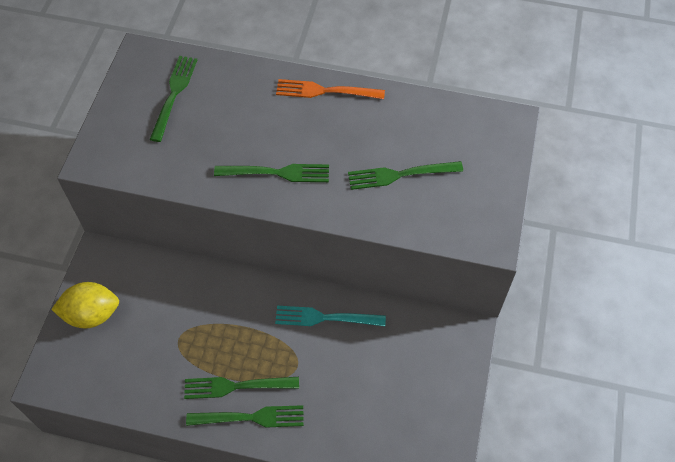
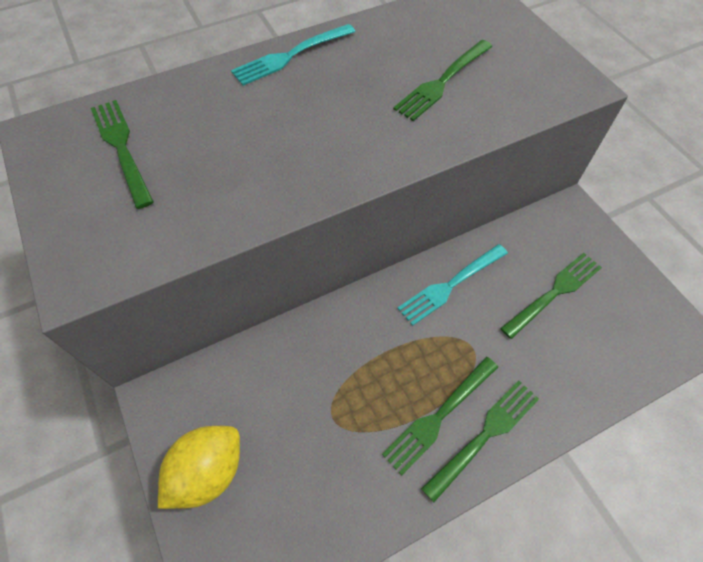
camera: 40 degrees left, 0 degrees up
(277, 173) = (322, 152): green fork -> green fork (554, 293)
(325, 91) = (291, 56): orange fork -> turquoise fork

